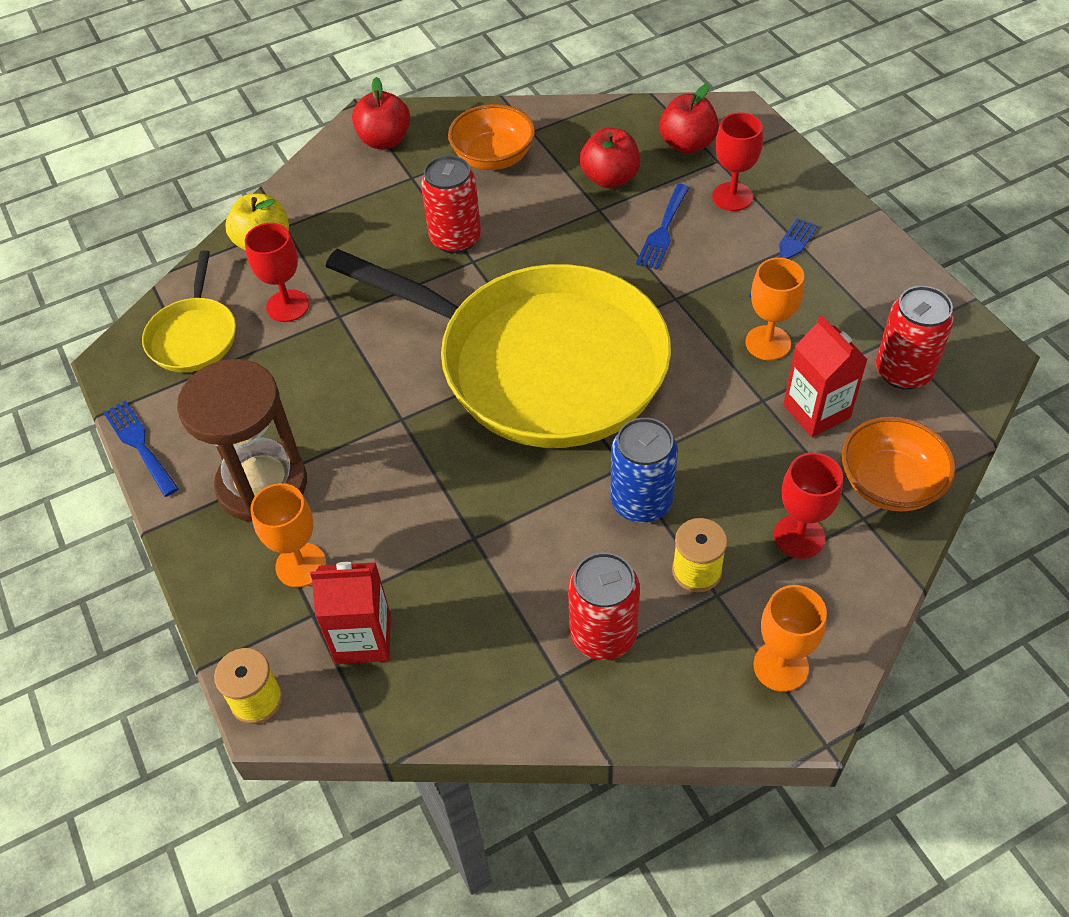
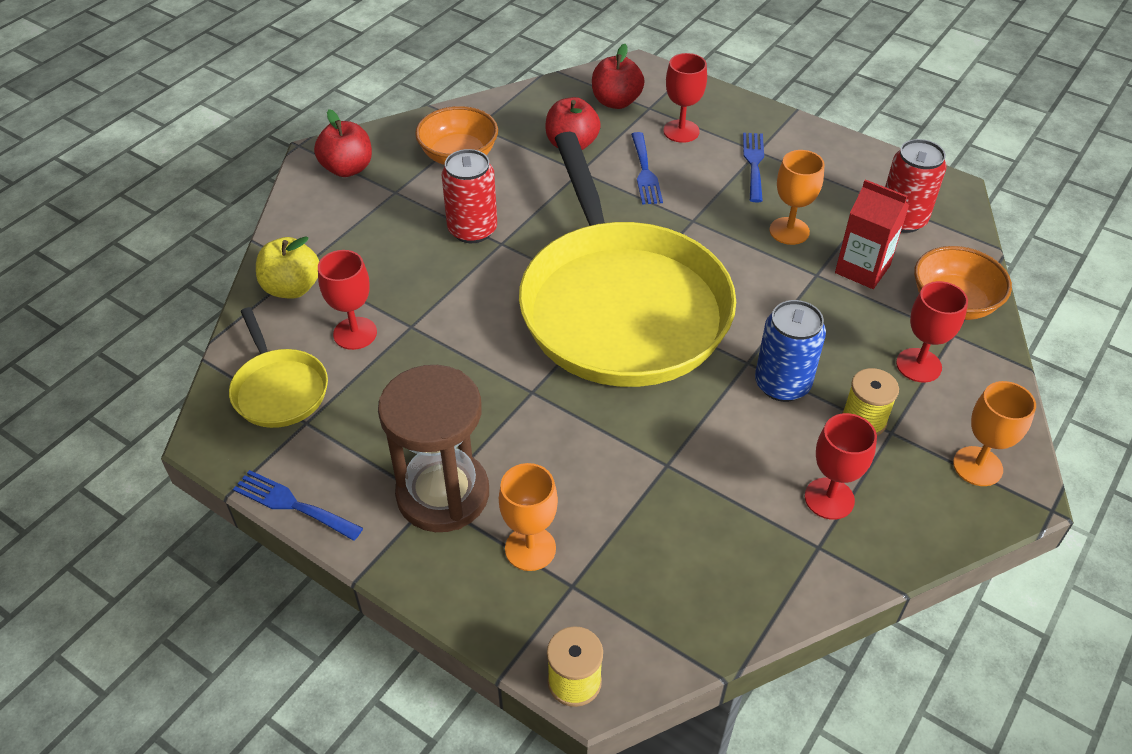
camera: 30 degrees left, 5 degrees down
(363, 638) = (632, 587): red carton -> none
(541, 363) = (621, 306): yellow pan -> yellow pan turned 75 degrees clockwise
(603, 634) = (829, 498): red can -> red goblet

